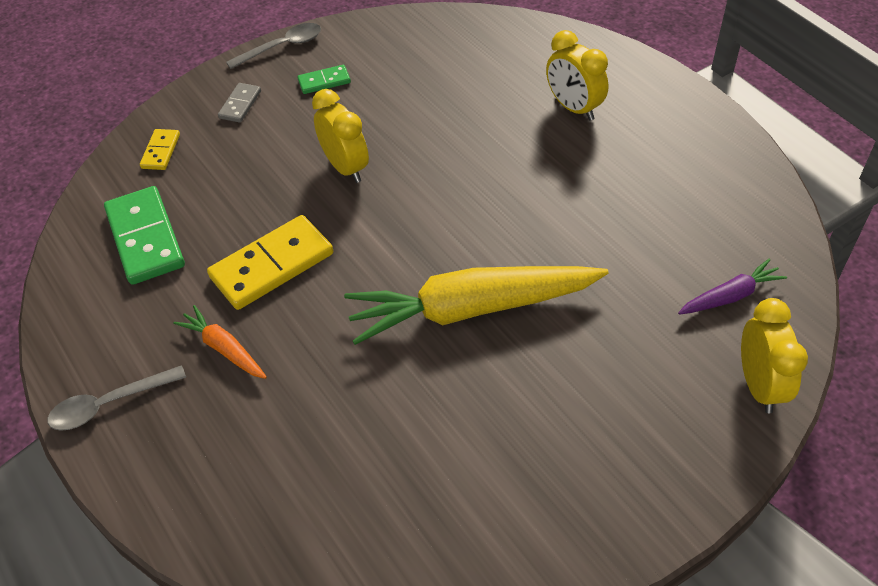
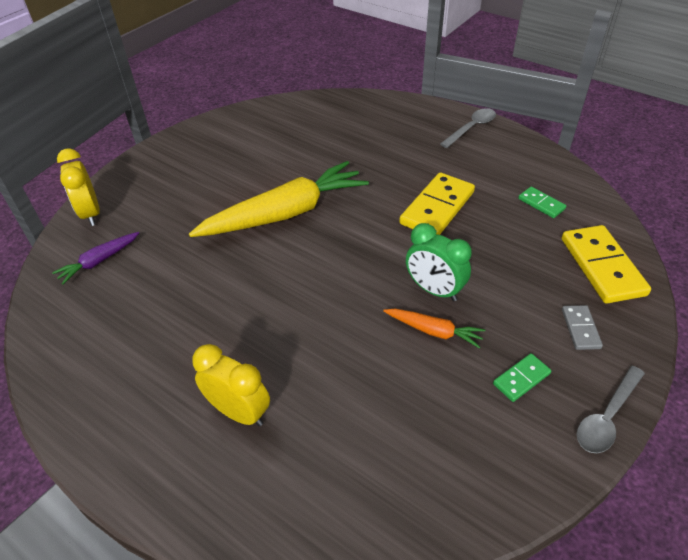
camera: 160 degrees right, 5 degrees down
(145, 238) = (541, 204): green domino -> green domino, size x0.51
(160, 151) = (602, 266): yellow domino -> yellow domino, size x1.97
(224, 348) = (430, 161): orange carrot -> orange carrot (434, 331)
(345, 167) = (434, 290): yellow clock -> green clock

